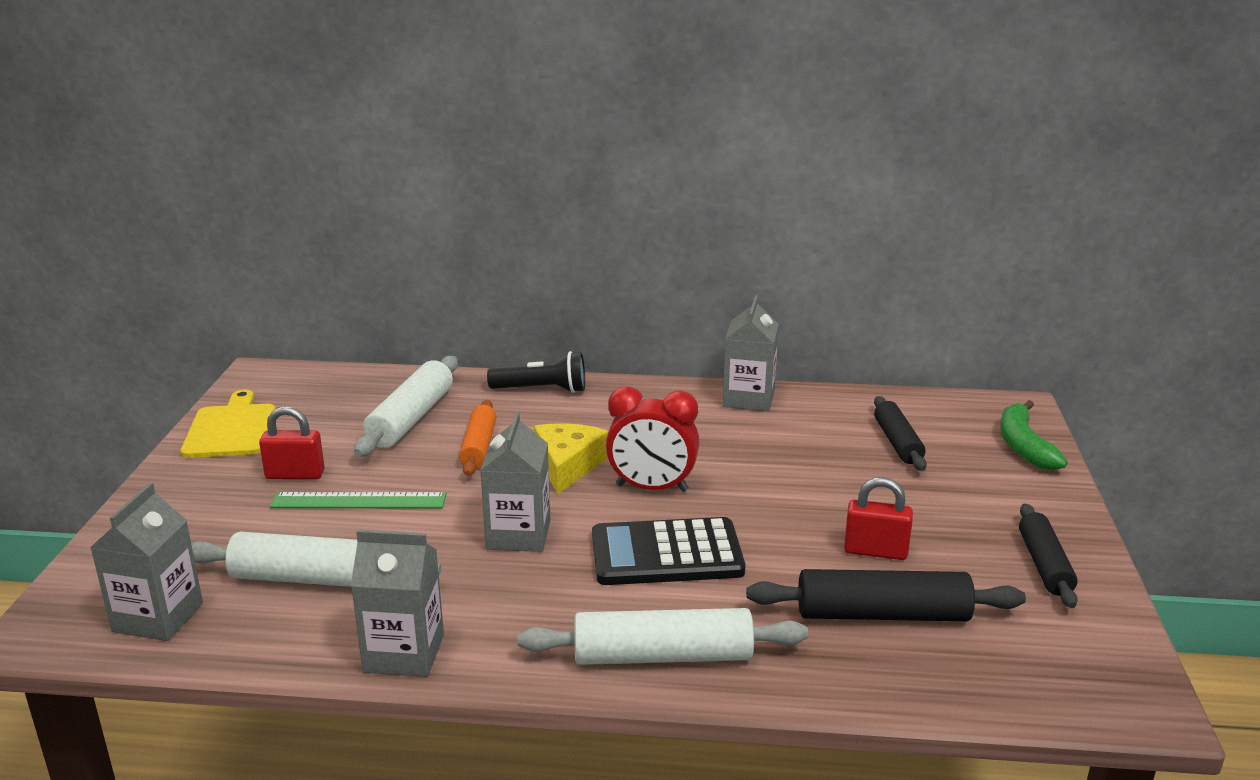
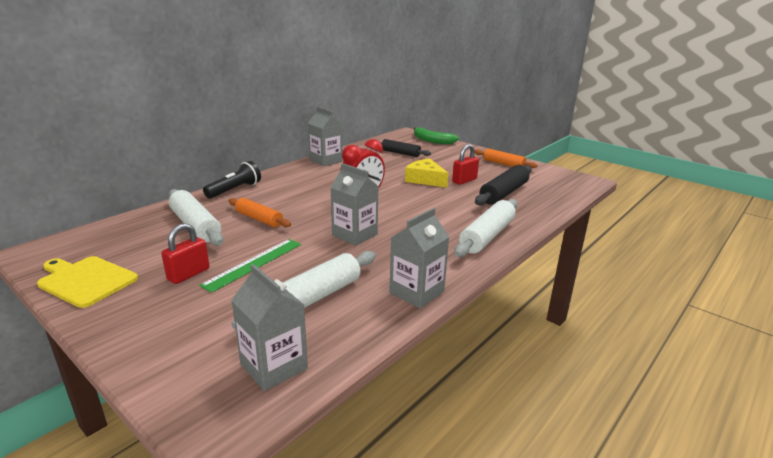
camera: 55 degrees left, 0 degrees up
(568, 465) = (314, 206): yellow cheese -> yellow cheese (425, 179)
(666, 554) = (416, 212): black calculator -> none
(1044, 565) = (503, 164): black rolling pin -> orange rolling pin

